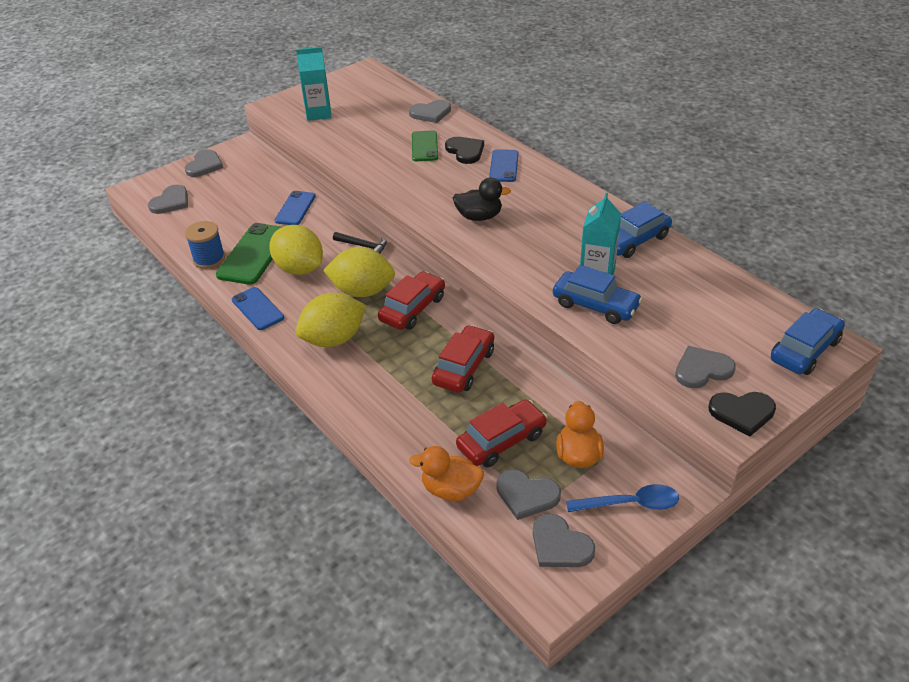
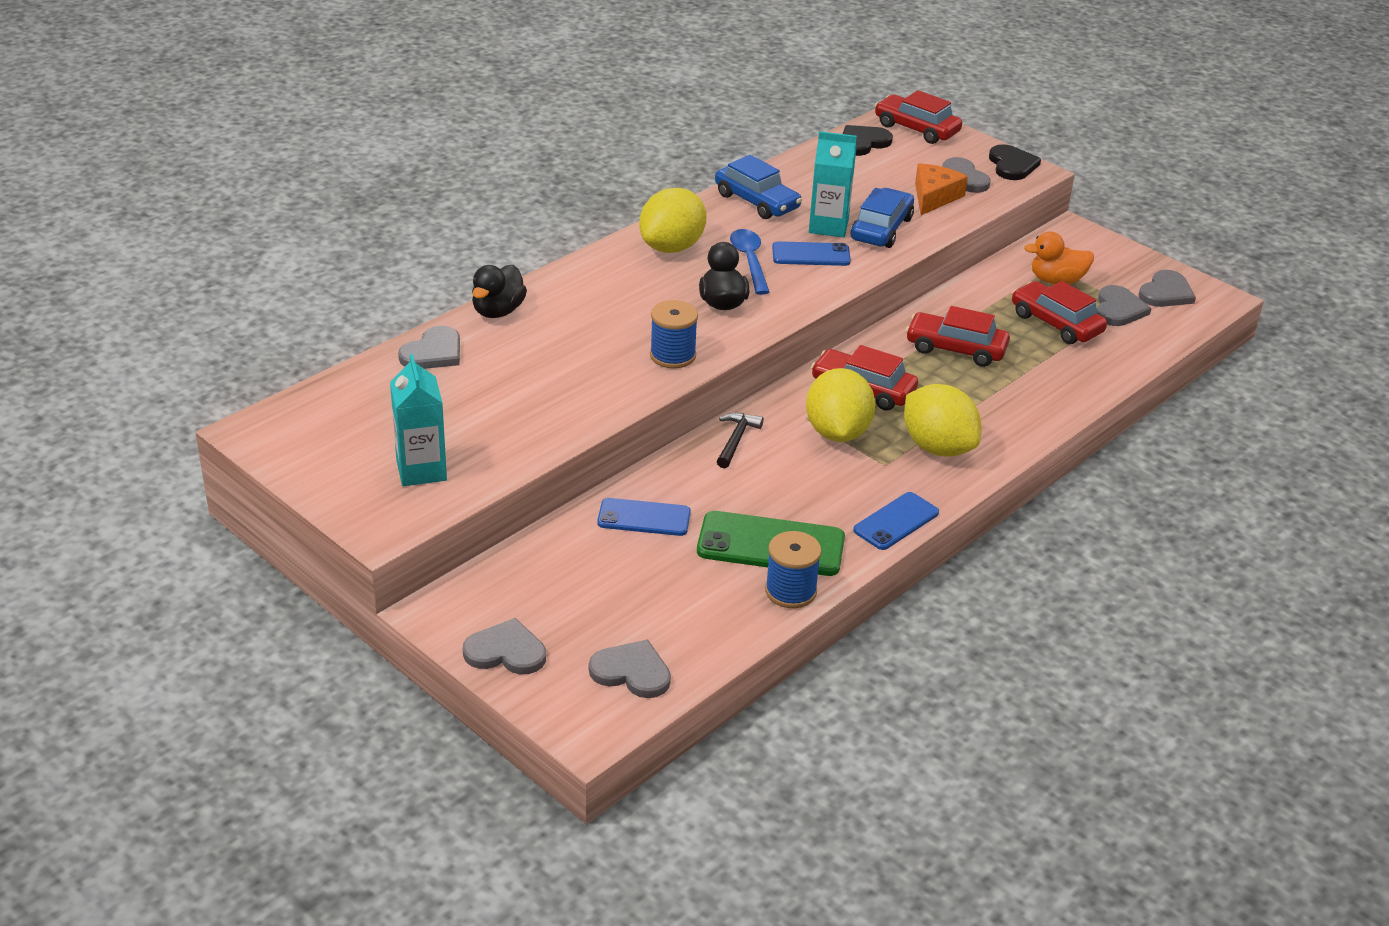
camera: 100 degrees left, 5 degrees down
(300, 269) = (799, 494): yellow lemon -> yellow lemon (672, 247)
(415, 194) = (672, 355): none -> blue spool
(425, 146) = (539, 353): green phone -> none
(430, 113) = (433, 352): grey heart -> grey heart turned 60 degrees clockwise
(451, 490) = (1132, 352): orange duck -> none
(465, 151) = (554, 317): black heart -> black heart (863, 142)
(474, 132) = (498, 311): none -> black duck
(504, 166) = (595, 285): blue phone -> blue phone (811, 254)
(630, 504) = (1102, 256): blue spoon -> blue spoon (749, 261)
(660, 345) = (934, 197): none -> orange cheese
(805, 350) = (916, 129): blue car -> red car

